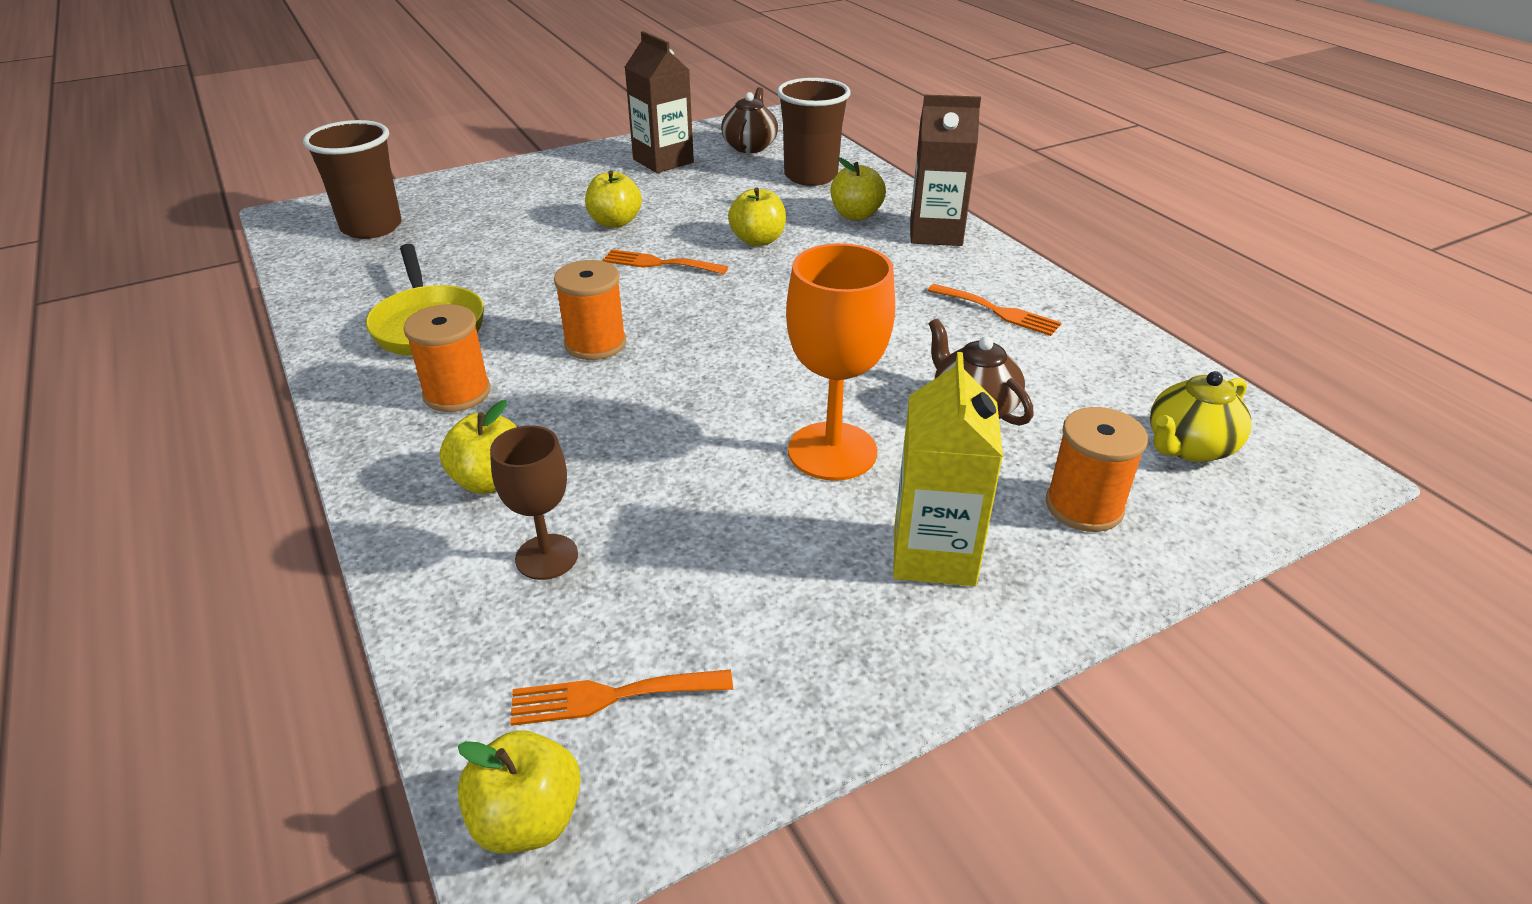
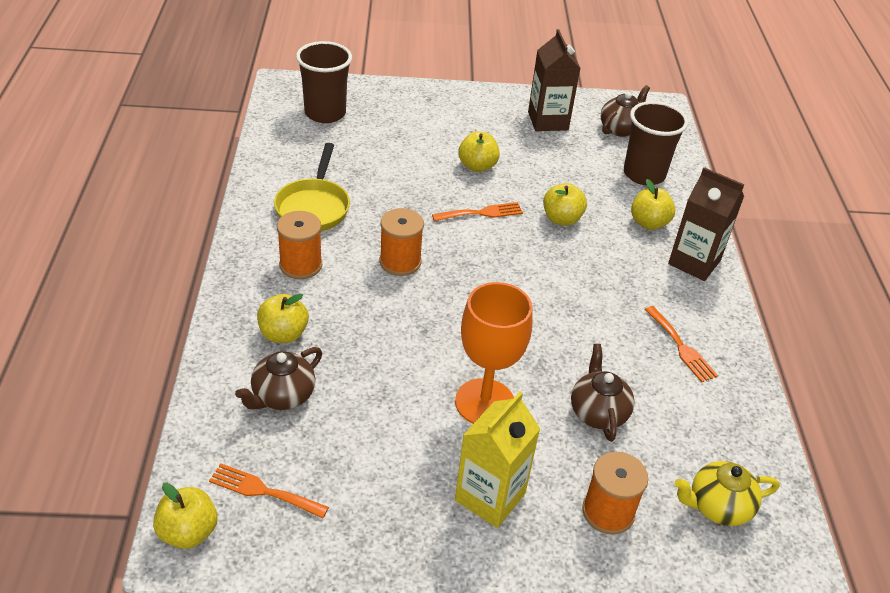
camera: 25 degrees right, 5 degrees up
(546, 557) = (282, 396): brown goblet -> brown teapot
(659, 263) = (482, 213): orange fork -> orange fork turned 120 degrees clockwise

